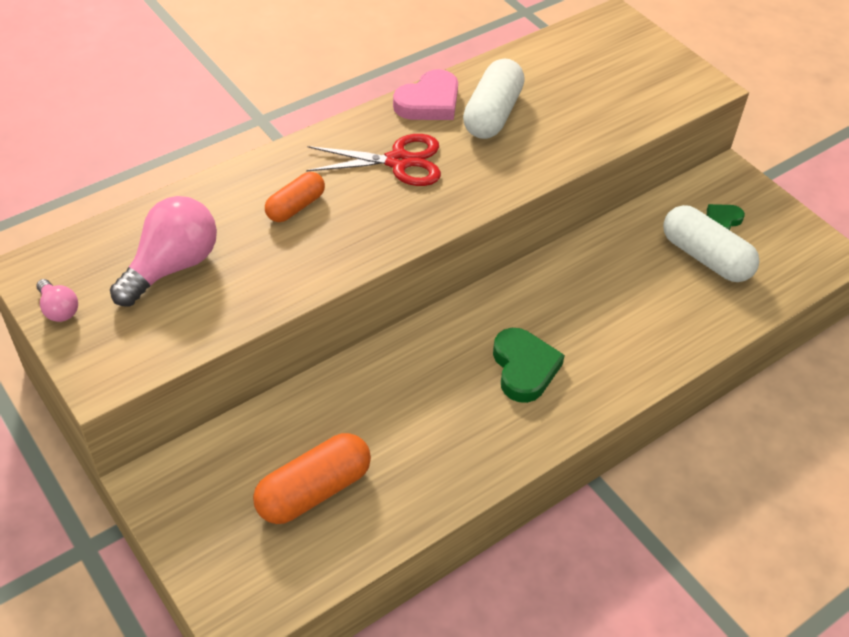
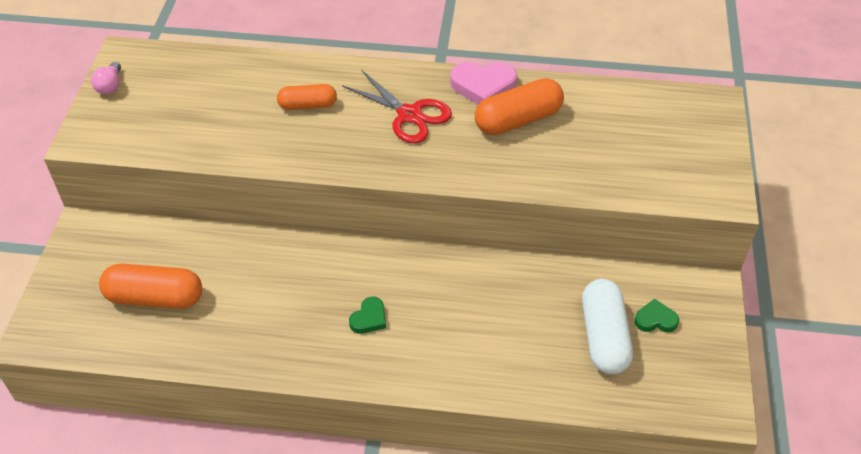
camera: 45 degrees right, 0 degrees up
(172, 266) = (194, 98): pink light bulb -> none
(492, 114) = (518, 120): white capsule -> orange capsule
(524, 368) = (369, 318): green heart -> green heart, size x0.59

